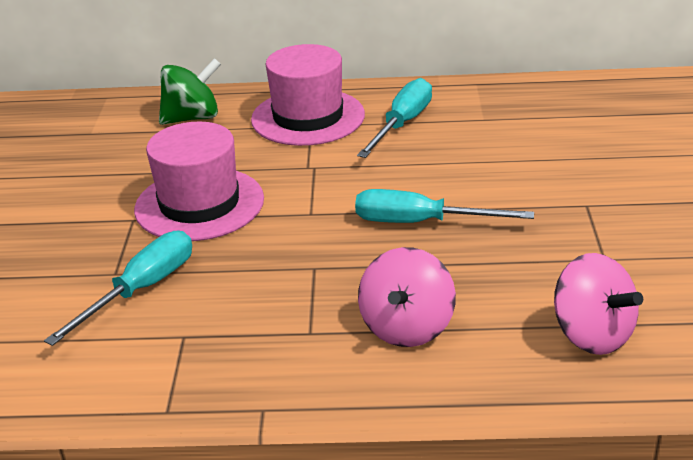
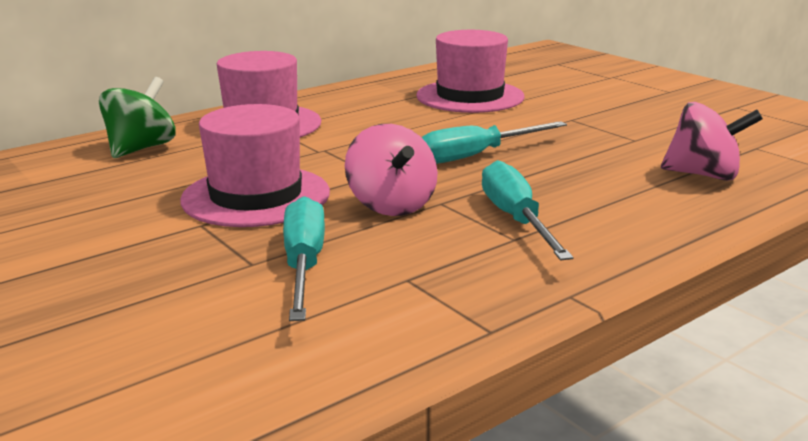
camera: 40 degrees left, 10 degrees down
(402, 124) = (354, 111): turquoise screwdriver -> turquoise screwdriver (516, 219)
(407, 327) = (581, 211): pink spinning top -> pink spinning top (391, 205)
(535, 137) = (470, 96): none -> pink hat

